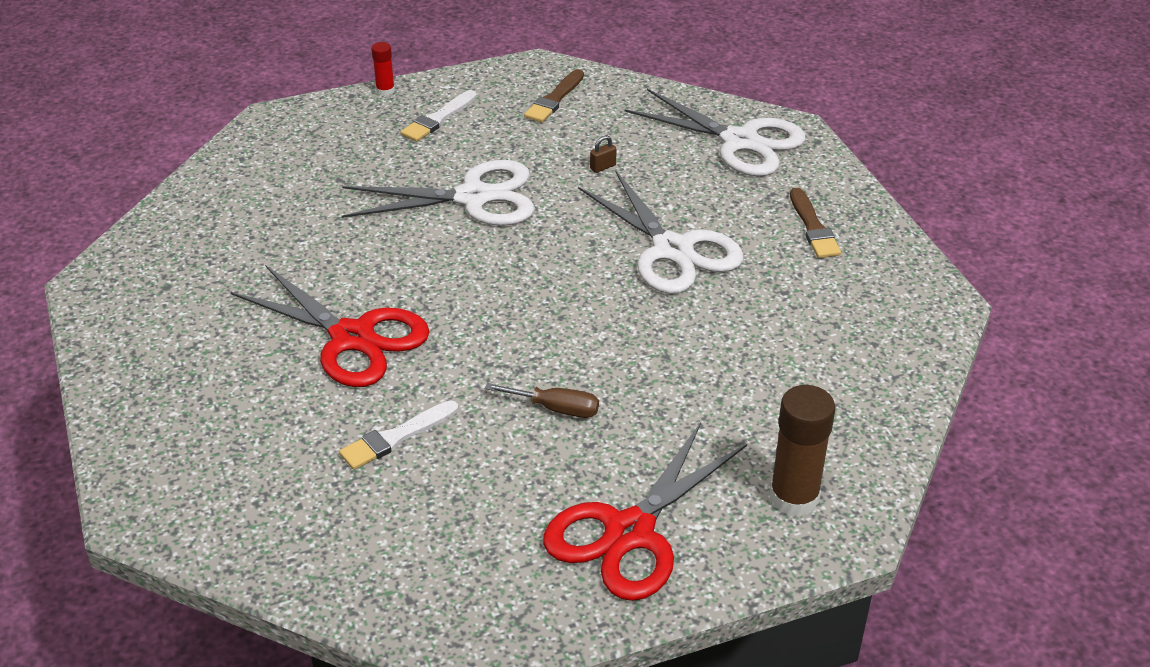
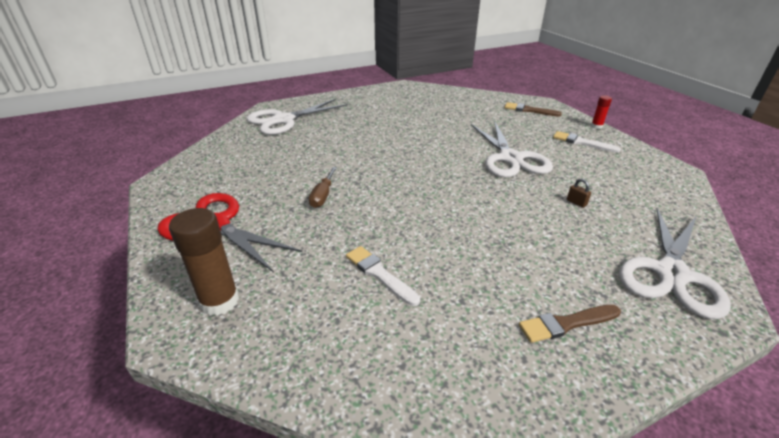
camera: 85 degrees right, 5 degrees down
(353, 338) = (377, 136): red scissors -> none
(396, 437) = (305, 152): white brush -> white brush (379, 274)
(554, 99) = (643, 179): brown brush -> brown brush (529, 110)
(672, 250) = (492, 237): white scissors -> white scissors (283, 120)

